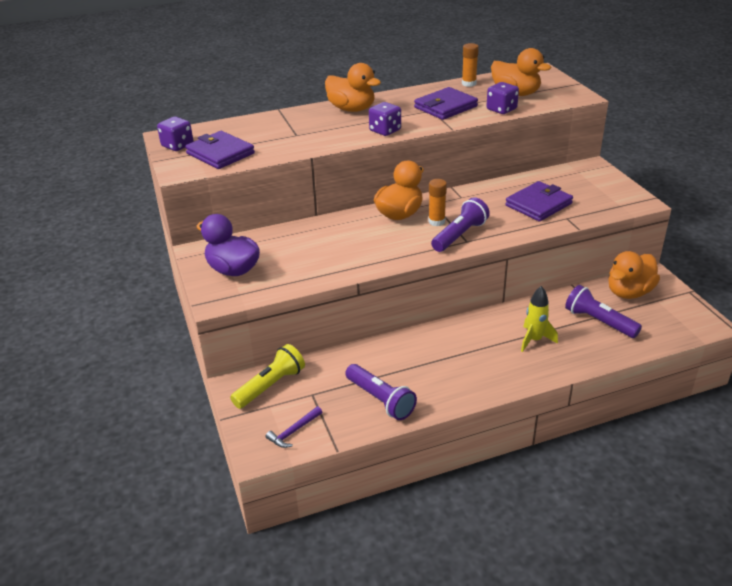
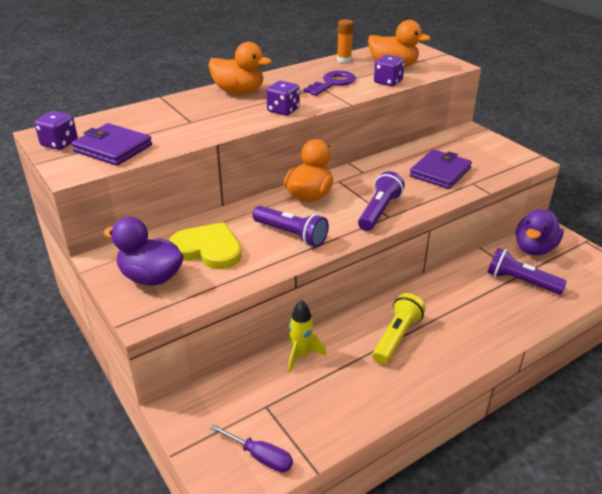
camera: 15 degrees left, 0 degrees up
(270, 386) = (216, 404): yellow flashlight -> yellow flashlight (396, 337)
(289, 252) = (208, 249): none -> yellow heart
(293, 431) = (260, 456): purple hammer -> purple screwdriver
(380, 400) = (342, 400): purple flashlight -> purple flashlight (291, 234)
(436, 221) = (350, 199): orange glue stick -> none
(445, 107) = (333, 83): purple wallet -> purple key
(534, 340) = (470, 309): yellow rocket -> yellow rocket (301, 355)
(629, 292) = (534, 248): orange duck -> purple duck

